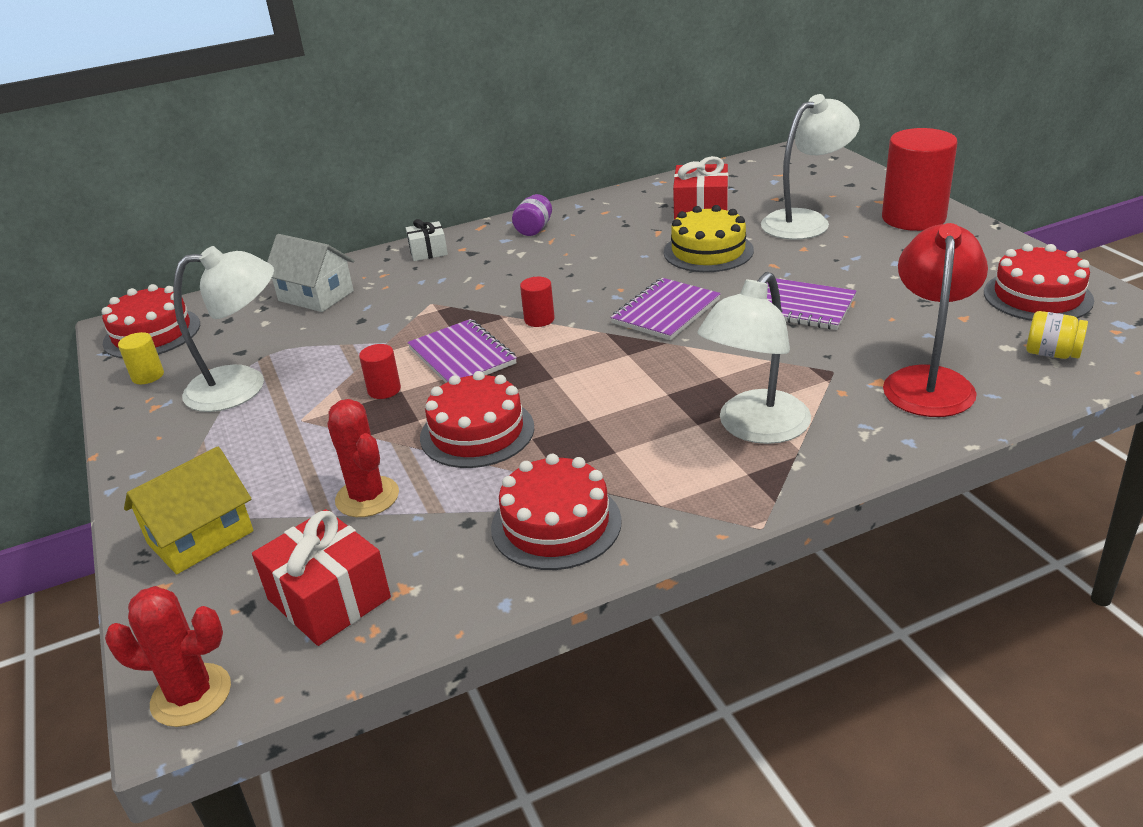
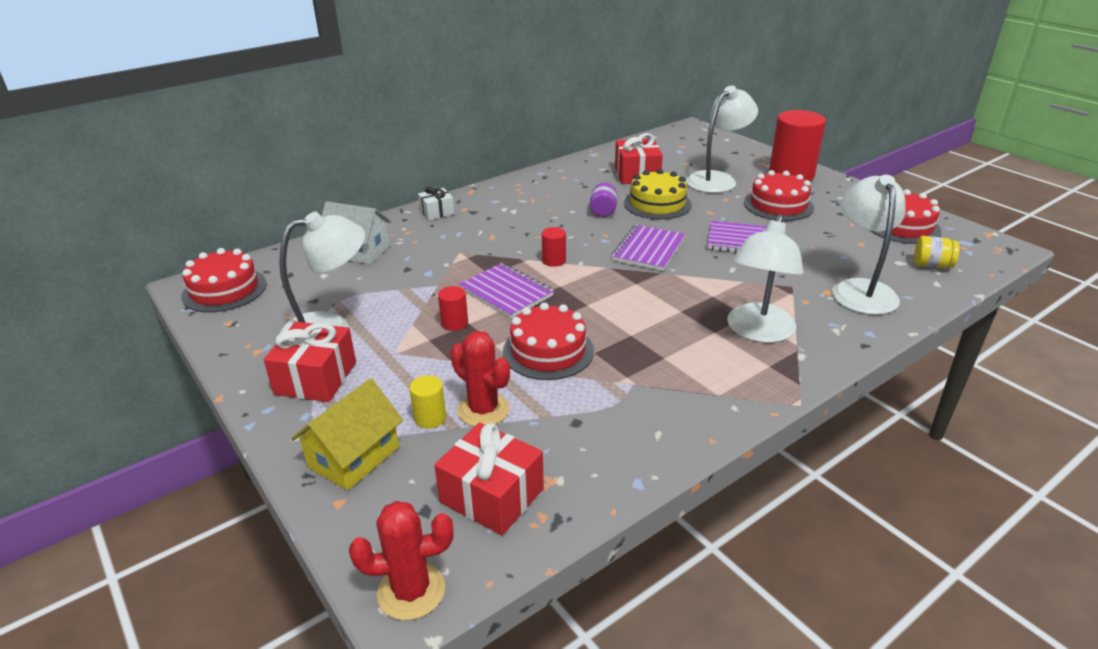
camera: 15 degrees left, 0 degrees up
(148, 376) = (238, 325): yellow cylinder -> yellow cylinder (430, 418)
(202, 443) = (316, 378): none -> red gift
(534, 229) = (515, 192): purple jar -> purple jar (603, 211)
(556, 524) = (646, 417): red cake -> red cake (778, 205)
(928, 381) = (860, 289): red lamp -> white lamp

